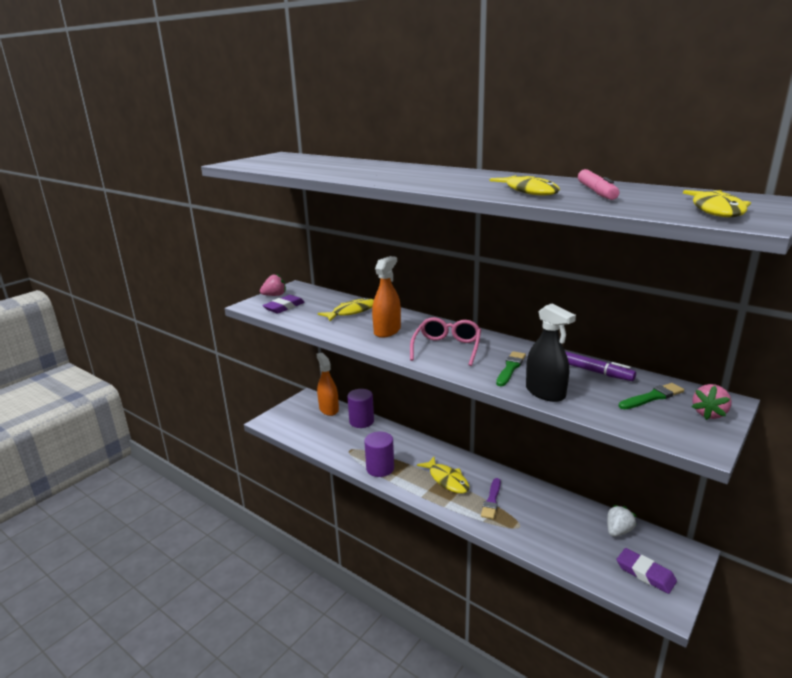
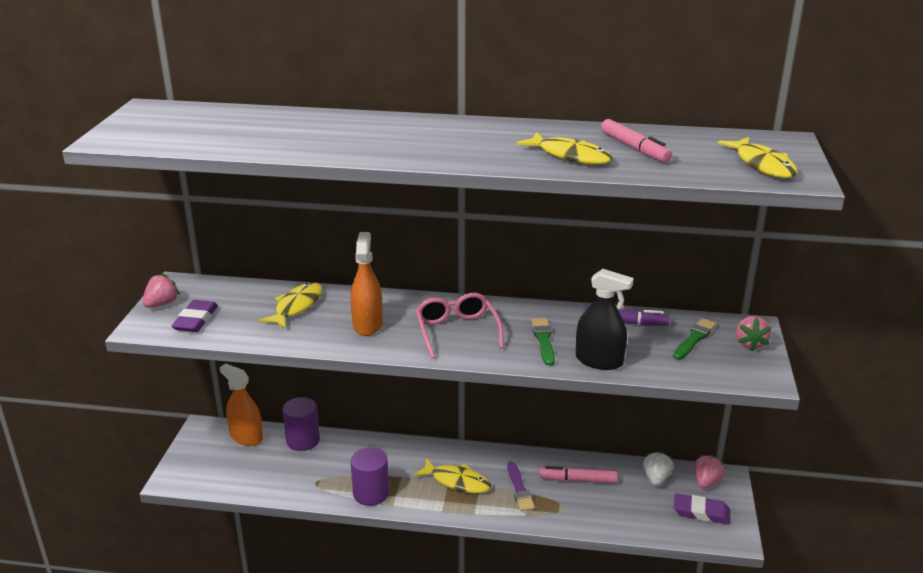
camera: 30 degrees left, 5 degrees up
(545, 509) = (578, 480): none -> pink marker
(667, 549) = (706, 482): none -> pink strawberry

